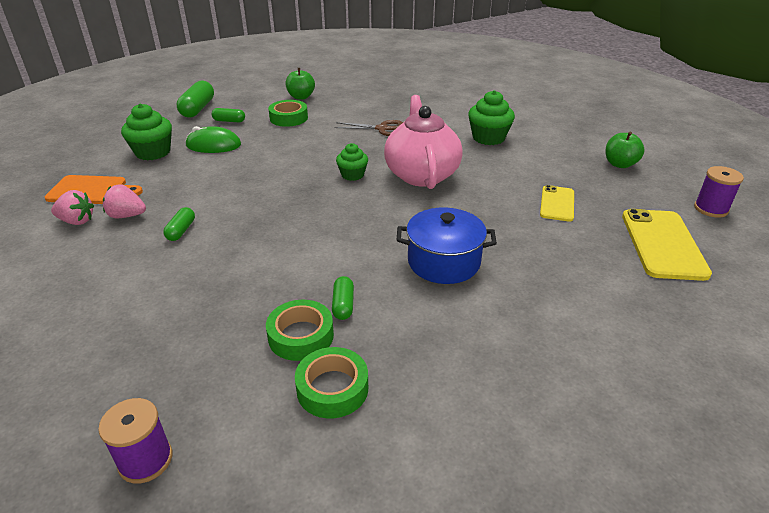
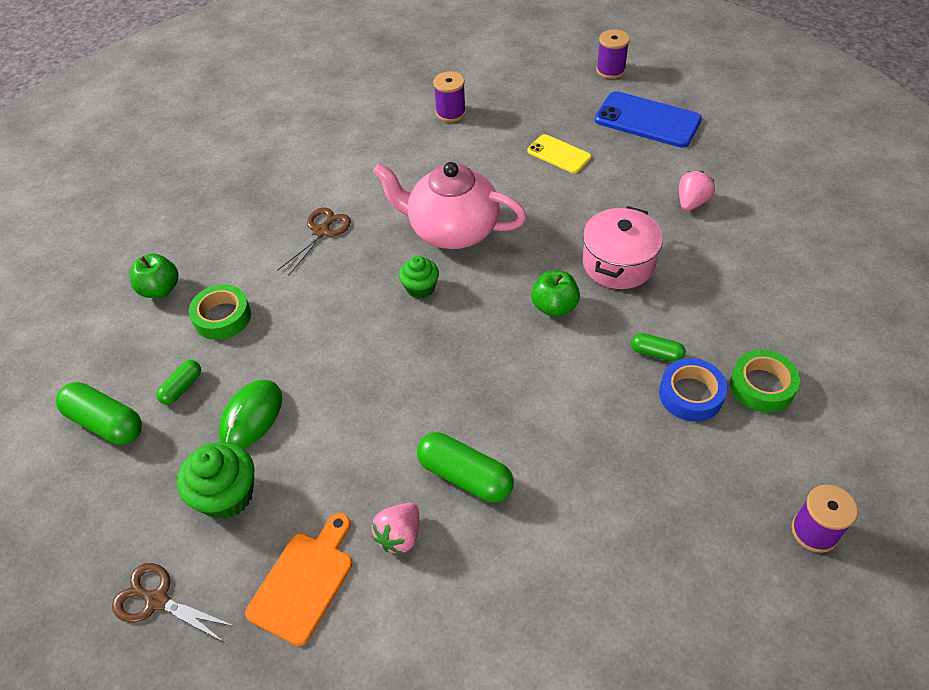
camera: 65 degrees left, 15 degrees up
(77, 221) = (384, 599): pink strawberry -> pink strawberry (692, 202)
(80, 151) = (157, 600): none -> brown scissors
(181, 231) = (465, 476): green capsule -> green capsule, size x1.77
(301, 336) = (690, 394): green tape -> blue tape
(443, 262) = (618, 263): blue pot -> pink pot
(488, 138) = (403, 151): green cupcake -> none
(553, 146) = (450, 113): none -> purple spool
(620, 164) = (512, 86): green apple -> green apple (554, 307)
(663, 244) = (647, 120): yellow phone -> blue phone

